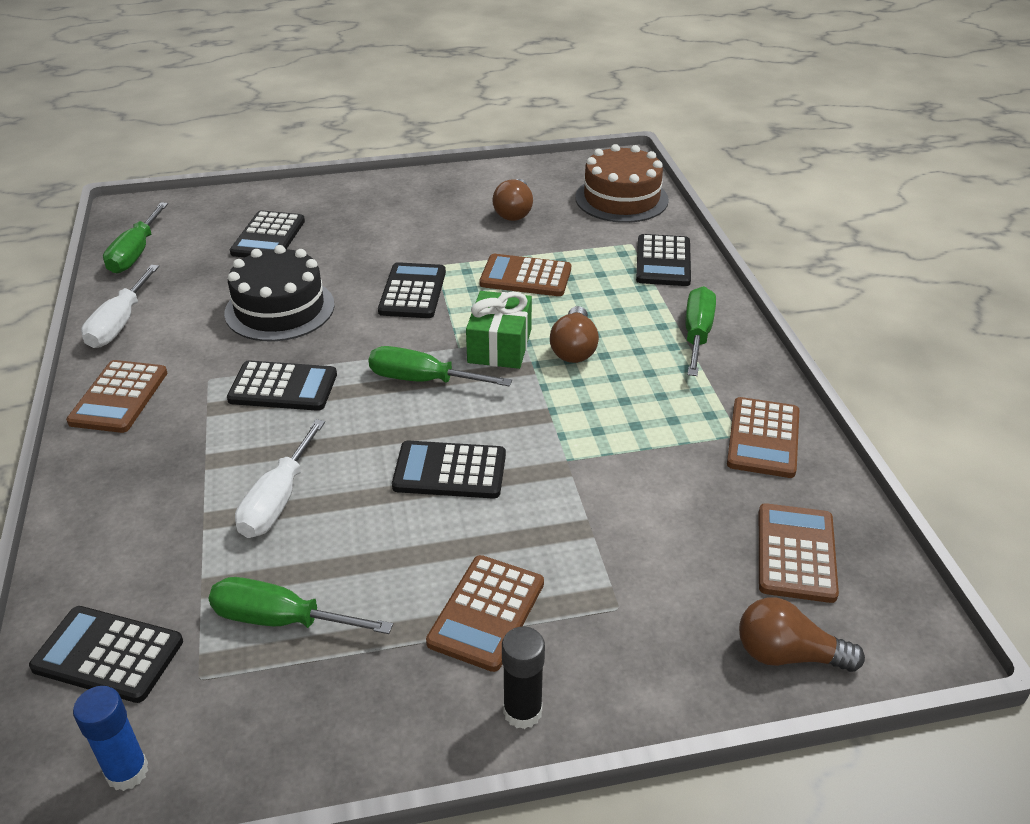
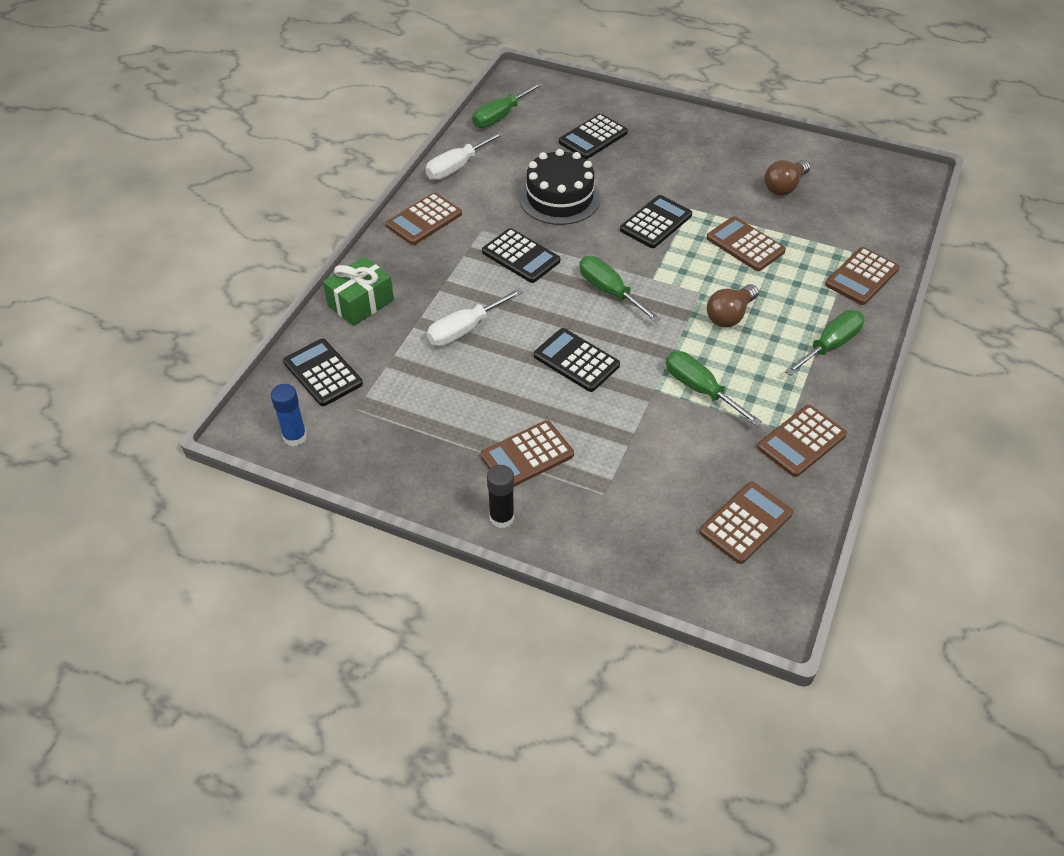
camera: 35 degrees right, 10 degrees up
(280, 620) = (417, 400): green screwdriver -> green screwdriver (700, 389)
(499, 346) = (680, 290): green gift -> green gift (360, 303)
(621, 199) = (881, 209): brown cake -> none
(663, 261) = (862, 277): black calculator -> brown calculator
(788, 655) = (679, 575): brown light bulb -> none

